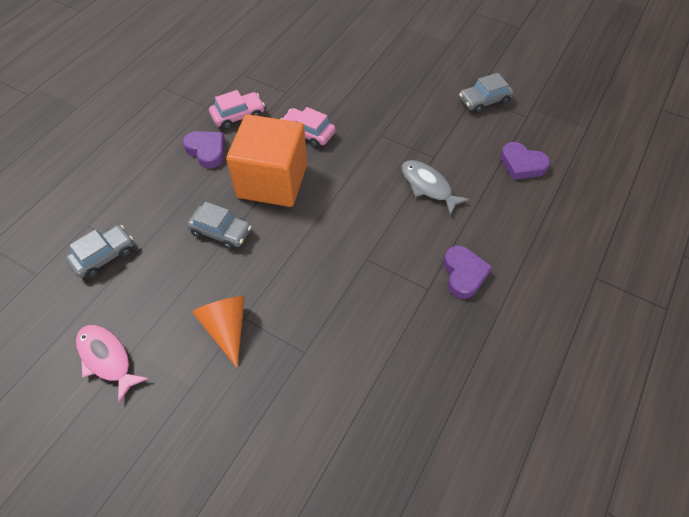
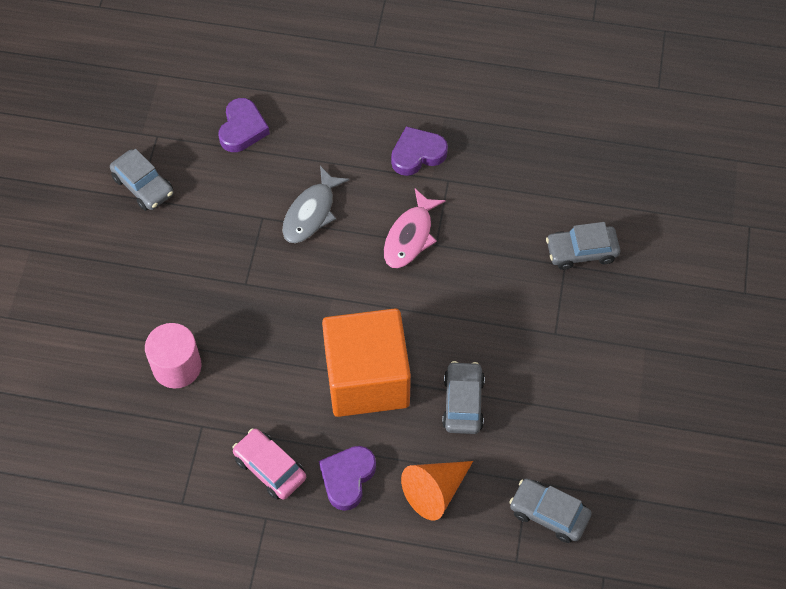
camera: 110 degrees left, 5 degrees up
(107, 359) = (657, 440): pink fish -> pink fish (410, 236)
(226, 328) = (574, 344): orange cone -> orange cone (435, 491)
(308, 133) = (271, 368): pink car -> none
(312, 372) = (581, 251): none -> grey car
(334, 89) = (177, 366): none -> pink cylinder

